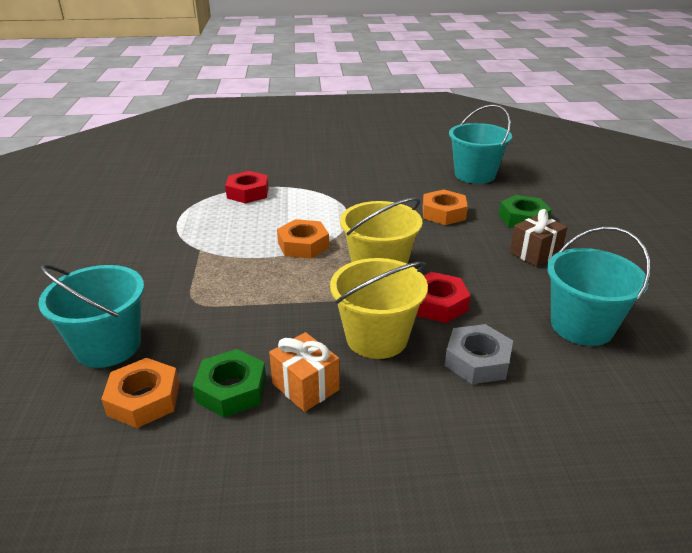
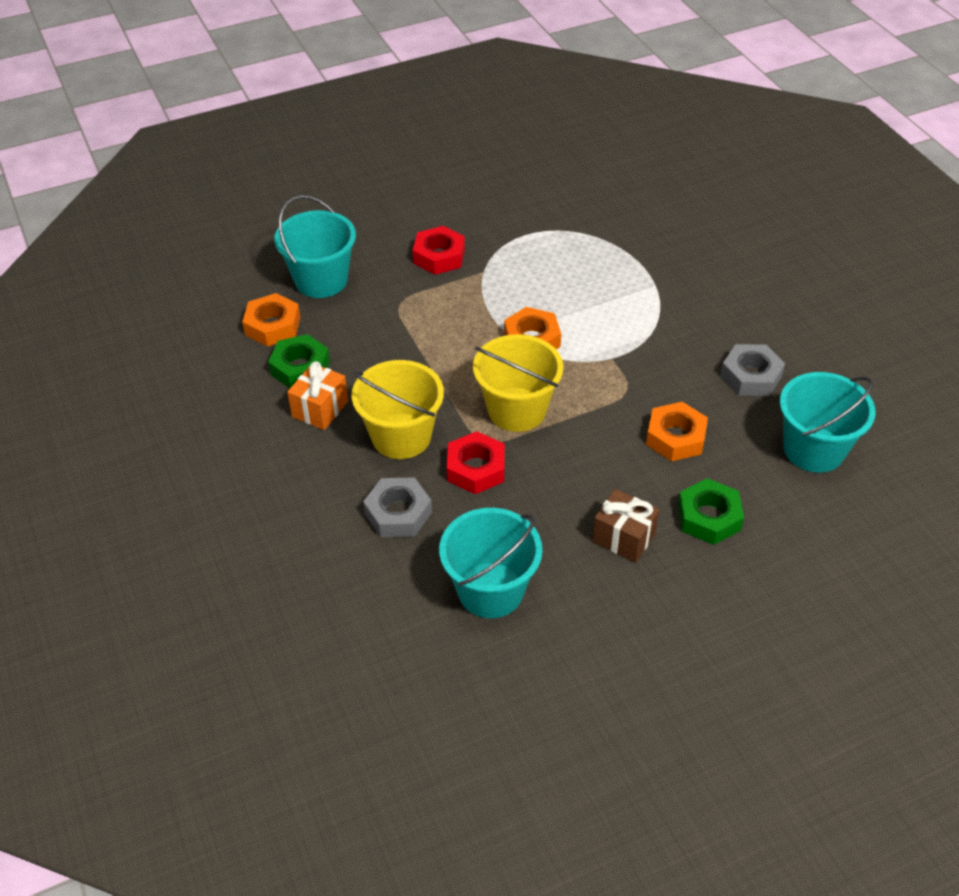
camera: 70 degrees right, 15 degrees up
(248, 193) = (619, 259): red nut -> red nut (439, 256)
(400, 177) = (751, 376): none -> grey nut

